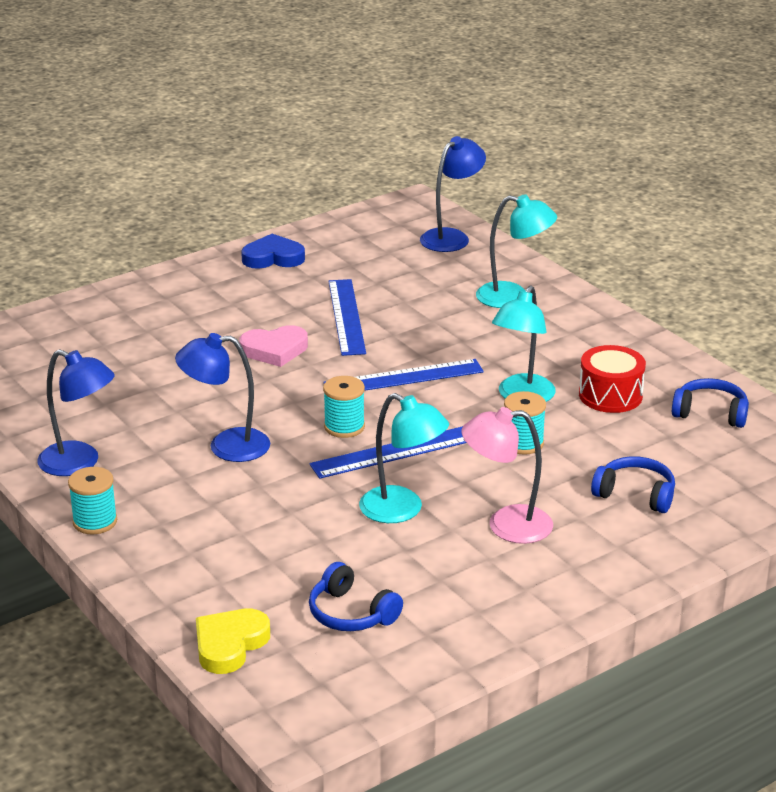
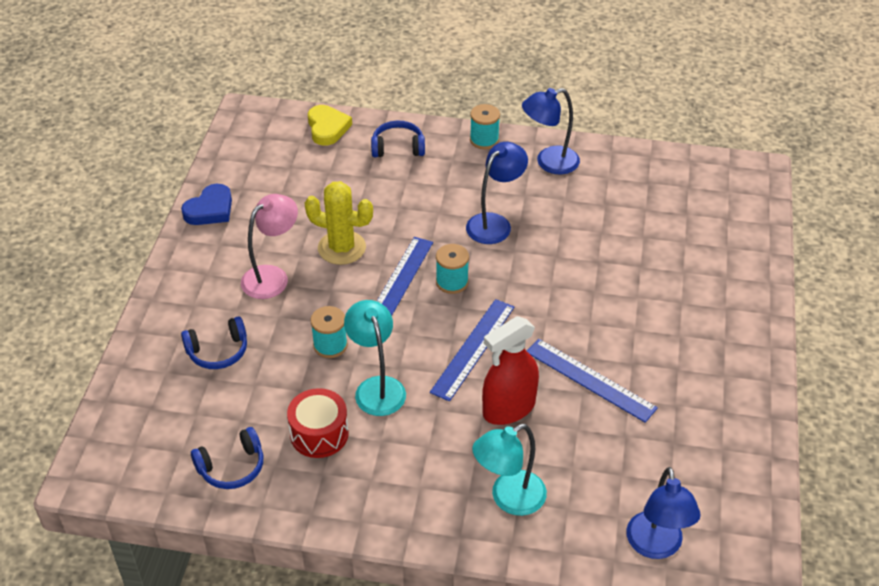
camera: 135 degrees right, 15 degrees up
(273, 257) = (734, 404): blue heart -> blue heart (210, 209)
(274, 350) = (584, 313): pink heart -> none
(351, 613) = (291, 175): blue headphones -> blue headphones (398, 147)
(402, 510) = (341, 248): turquoise lamp -> yellow cactus
(435, 334) = (509, 408): none -> red spray bottle

